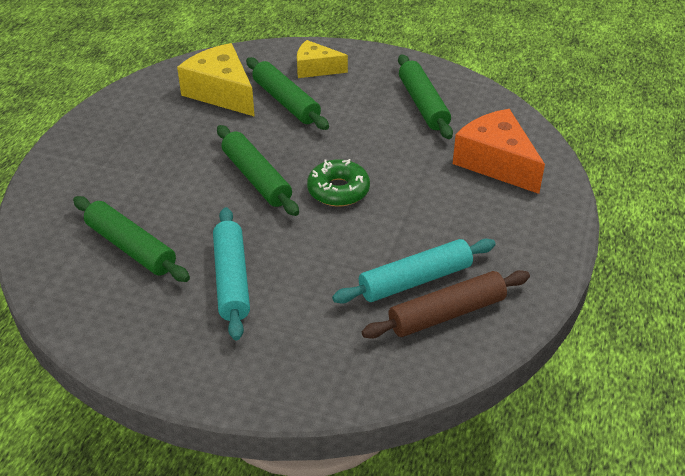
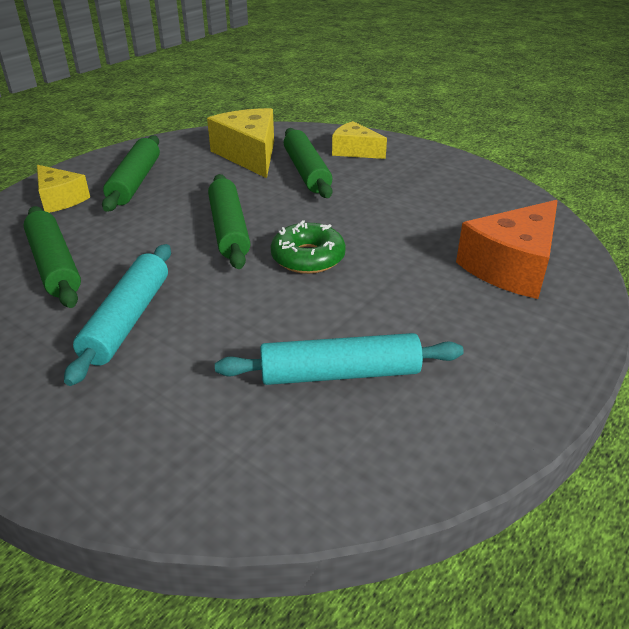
camera: 20 degrees right, 5 degrees down
(78, 180) = (60, 199): none -> yellow cheese
(423, 104) = (451, 197): green rolling pin -> green rolling pin (135, 182)
(446, 314) = (358, 426): brown rolling pin -> none
(496, 163) = (511, 267): orange cheese -> orange cheese turned 120 degrees counterclockwise

